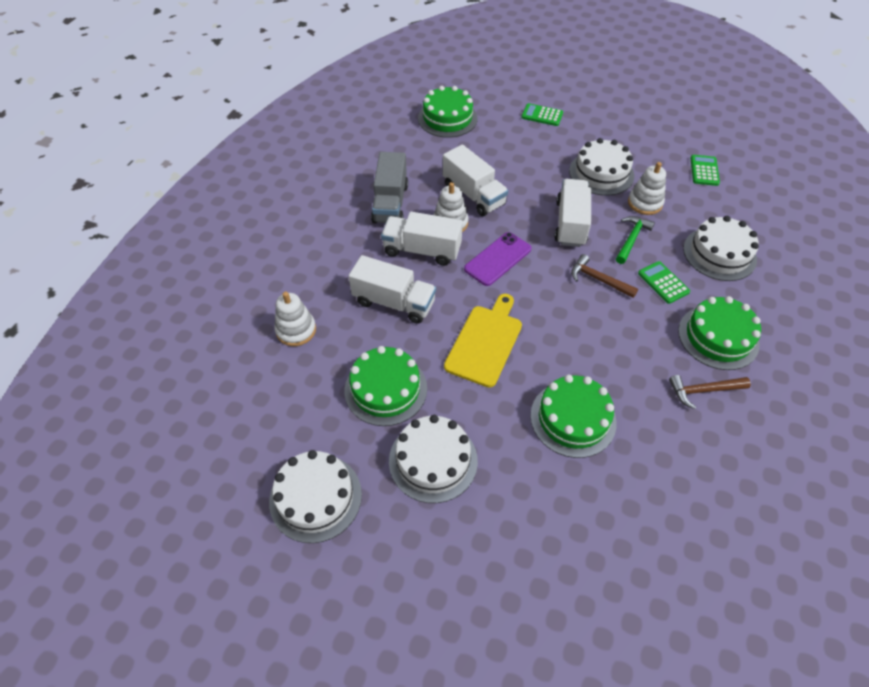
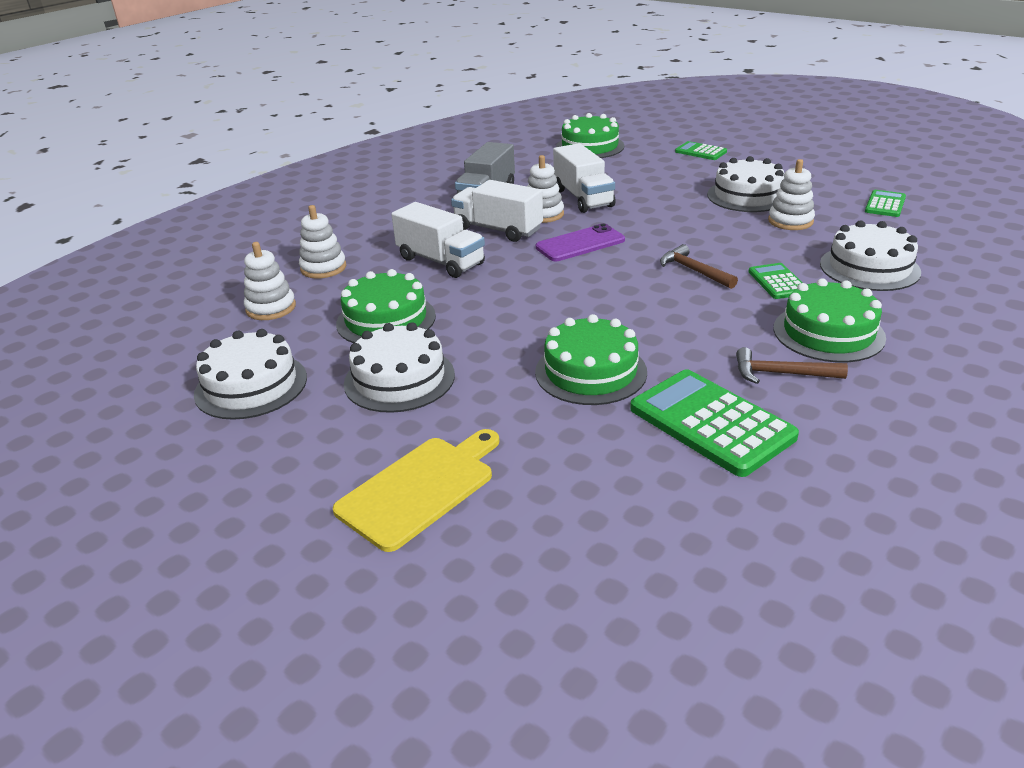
camera: 20 degrees right, 20 degrees down
(278, 394) = (271, 308): none -> white stacking toy
(485, 342) = (523, 301): yellow cutting board -> yellow cutting board (420, 488)
(570, 223) = (685, 227): white truck -> none
(631, 239) = (756, 246): green hammer -> none
(677, 456) = (711, 423): none -> green calculator

